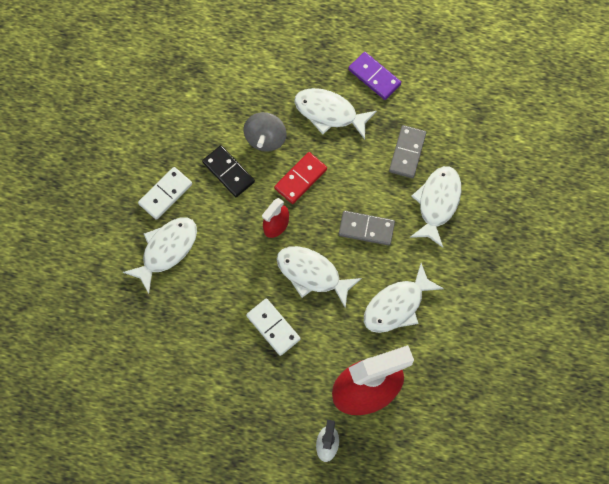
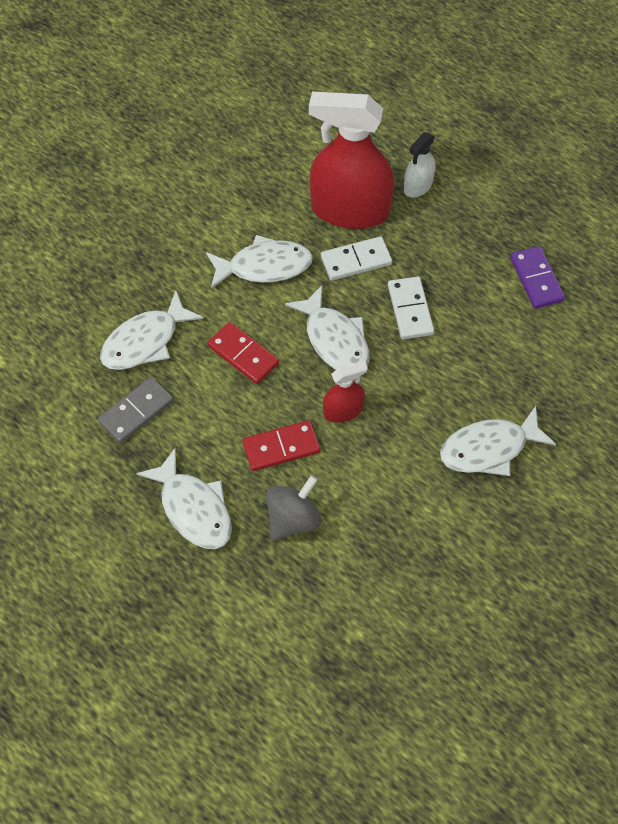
camera: 150 degrees left, 10 degrees down
(165, 194) = (457, 515): white domino -> white domino (356, 260)
(228, 172) = (364, 501): black domino -> none
(366, 229) = (243, 354): grey domino -> red domino
(374, 77) = (106, 524): purple domino -> purple domino (536, 279)

